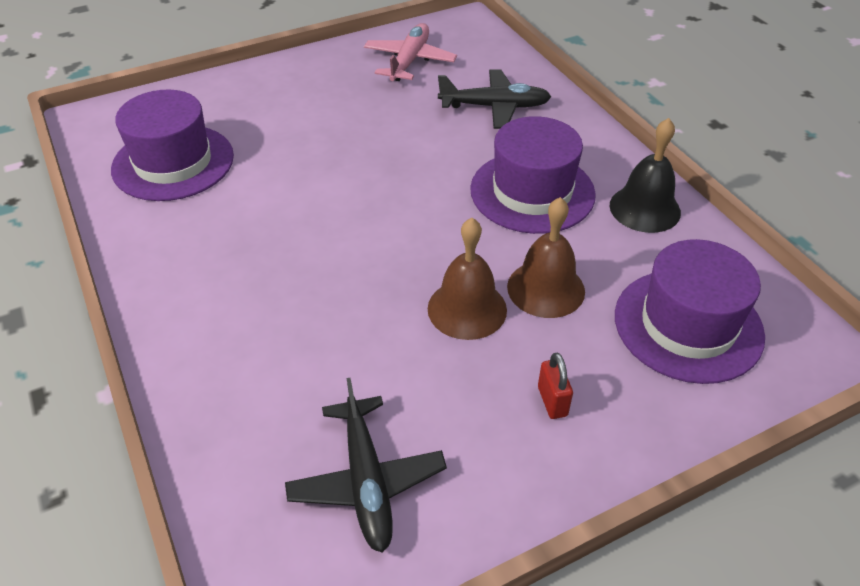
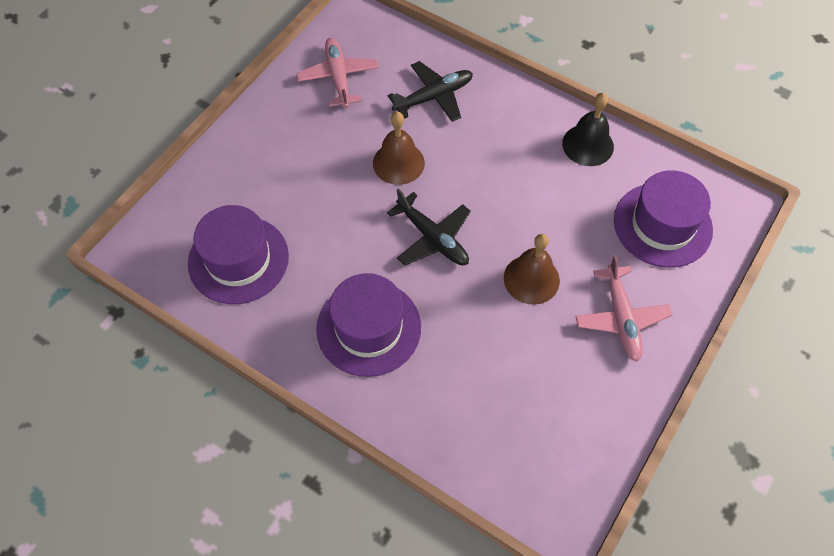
camera: 30 degrees left, 15 degrees up
(366, 480) = (555, 423): black plane -> black plane (432, 237)
(532, 192) = (509, 164): purple hat -> purple hat (368, 328)
(546, 288) = (567, 239): brown bell -> brown bell (398, 163)
(552, 401) = (621, 317): red padlock -> pink plane

